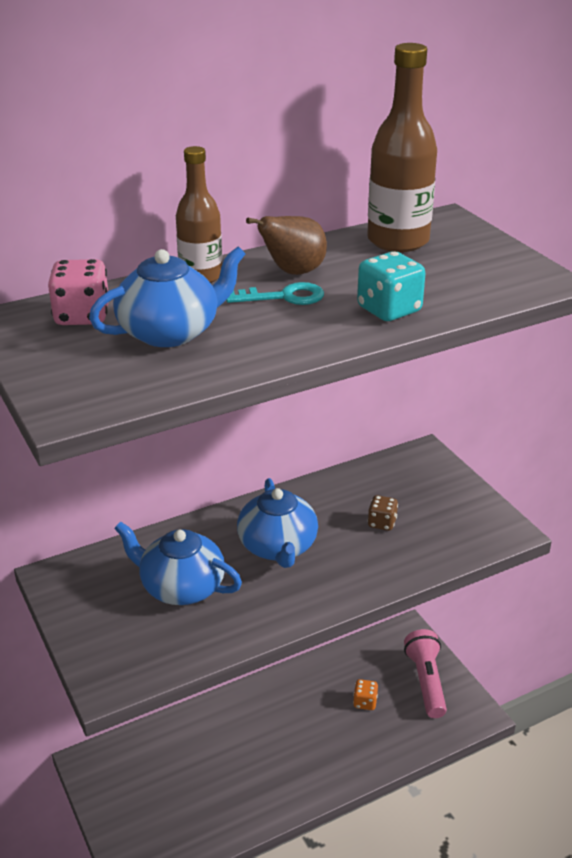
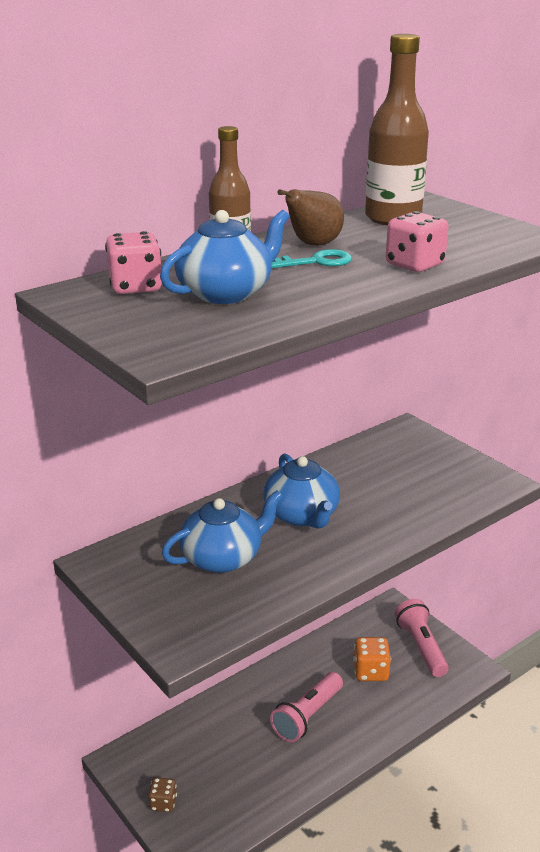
camera: 10 degrees left, 5 degrees down
(181, 587) = (223, 558): blue teapot -> blue teapot turned 135 degrees clockwise
(286, 742) = (307, 716): none -> pink flashlight
(365, 702) = (370, 672): orange dice -> orange dice, size x1.59
(382, 523) = (389, 486): brown dice -> brown dice (163, 803)
(389, 310) = (414, 265): turquoise dice -> pink dice

